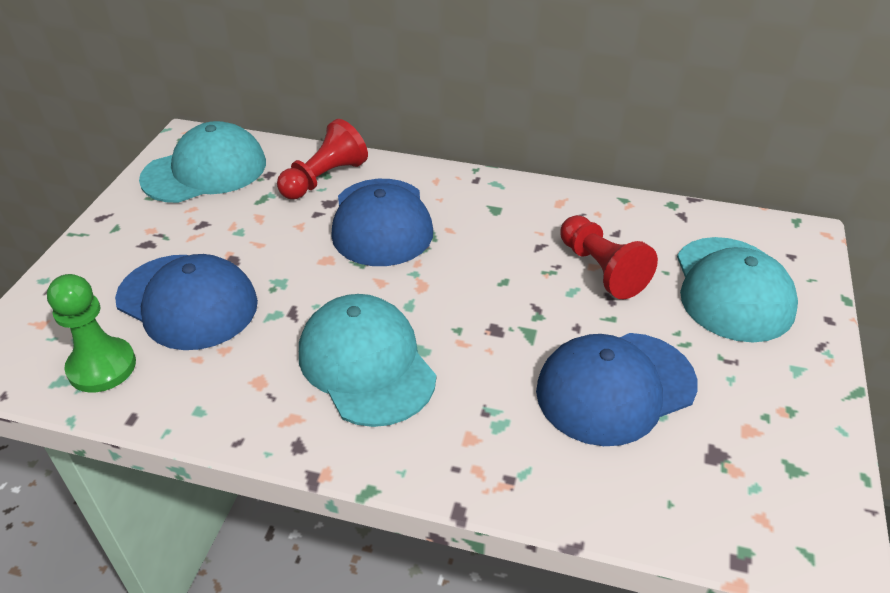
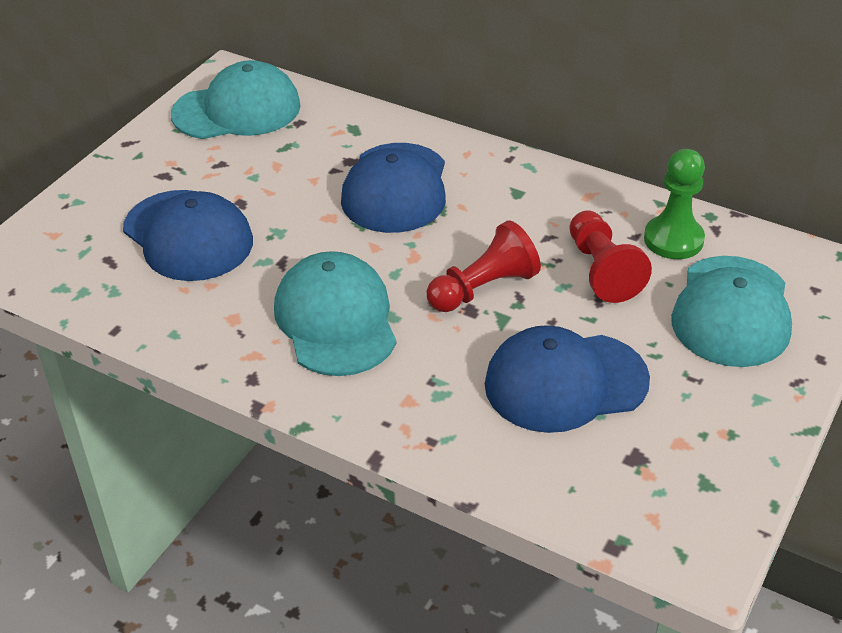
camera: 15 degrees right, 0 degrees up
(102, 367) = (99, 282): green pawn -> green pawn (673, 239)
(324, 178) = (353, 135): red pawn -> red pawn (483, 288)

